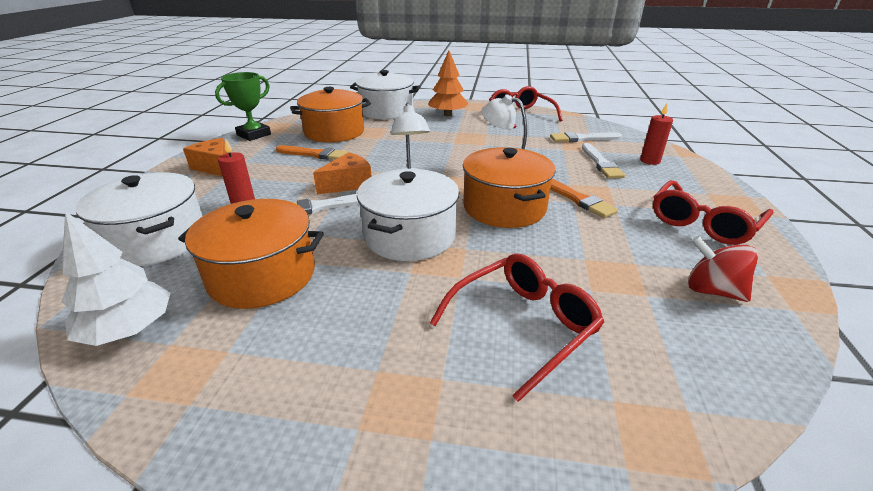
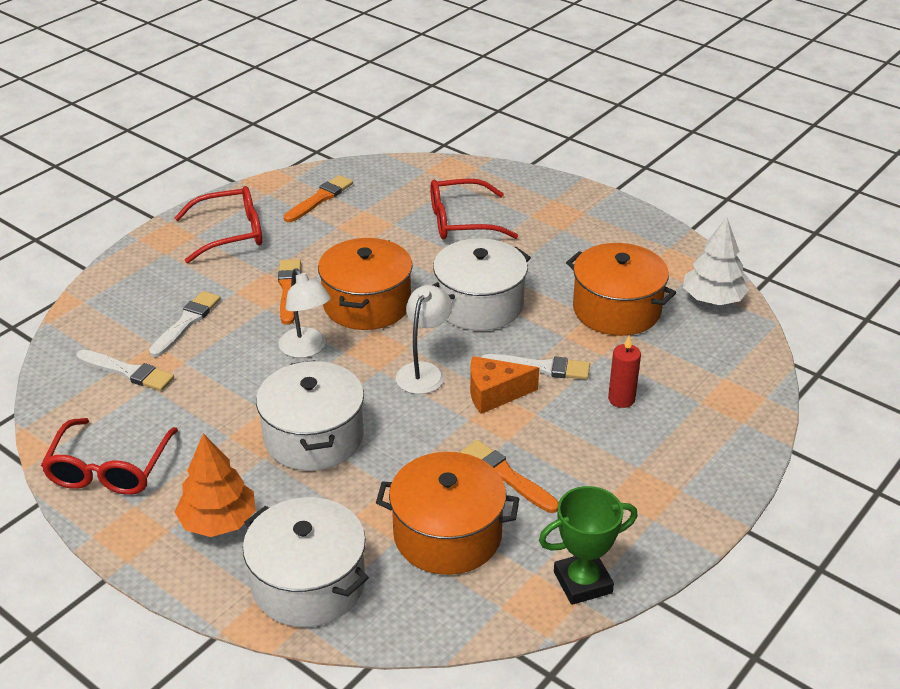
camera: 150 degrees left, 5 degrees up
(157, 240) = (709, 378): white pot -> white pot (313, 437)
(215, 167) = (652, 495): orange cheese -> none
(650, 161) = (130, 306): red candle -> none
(712, 290) = (320, 198): red spinning top -> orange brush

